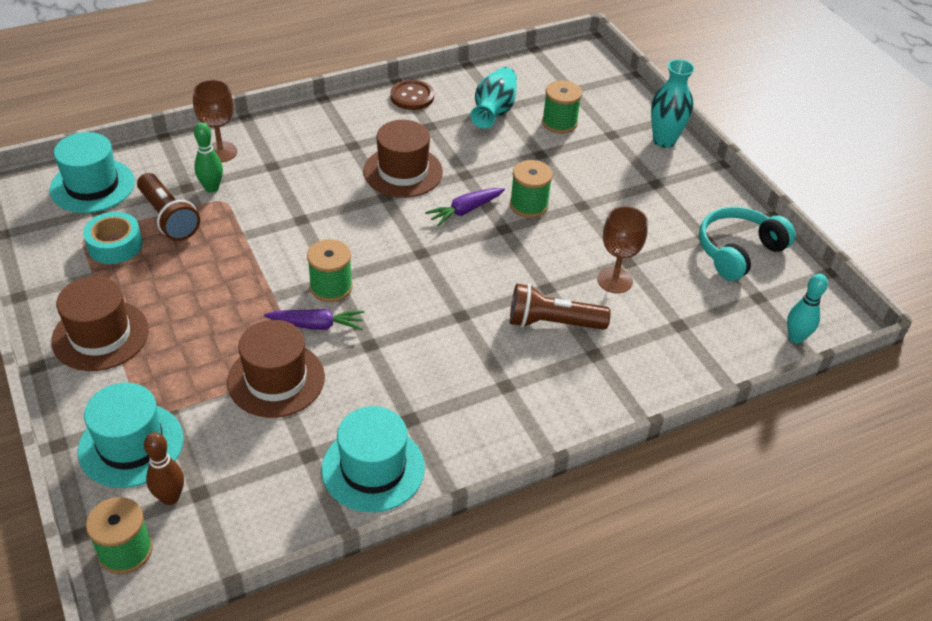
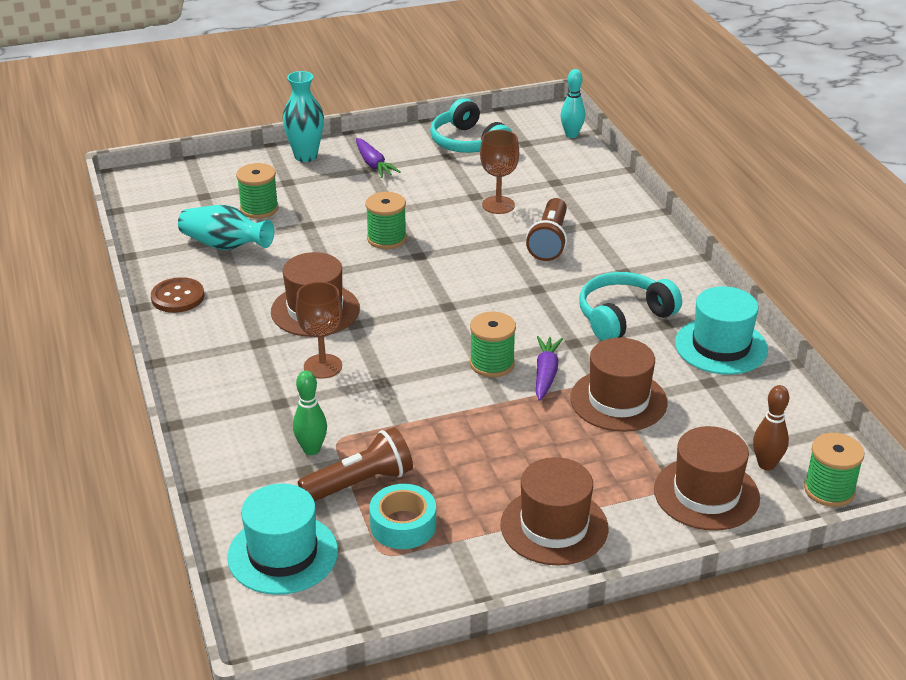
camera: 80 degrees left, 10 degrees down
(131, 445) = (706, 494): turquoise hat -> brown hat
(220, 152) = (242, 444): brown goblet -> brown goblet (323, 366)
(419, 384) = (623, 317): none -> turquoise headphones
(465, 210) = (388, 275): purple carrot -> purple carrot (374, 164)

